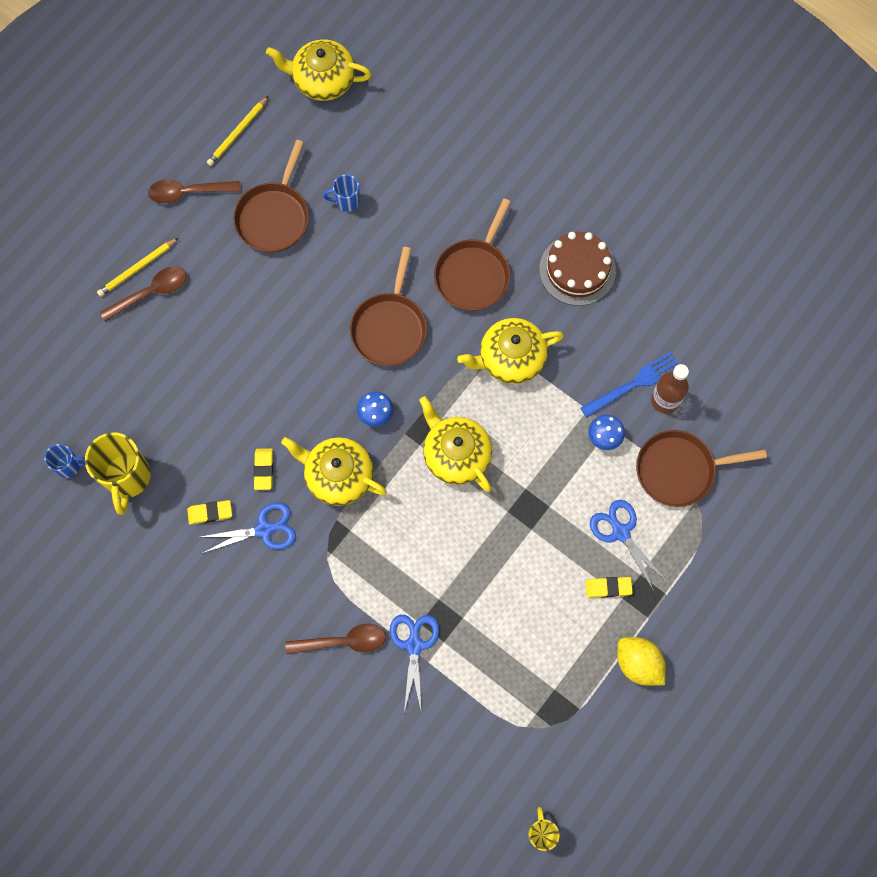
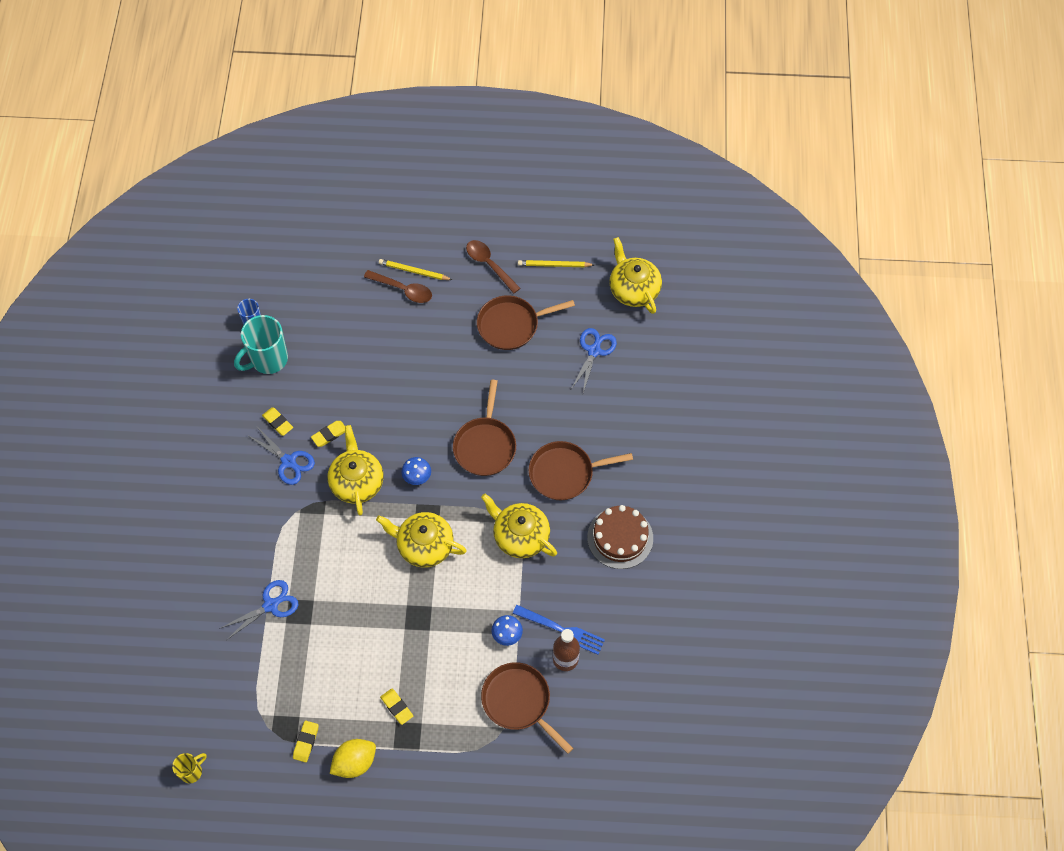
camera: 55 degrees right, 10 degrees down
(127, 478) = (268, 360): yellow mug -> turquoise mug
(343, 641) = (244, 559): brown spoon -> none
(346, 201) = (556, 361): blue mug -> none
(390, 328) = (485, 446): brown pan -> brown pan turned 60 degrees counterclockwise
(456, 454) = (424, 545): yellow teapot -> yellow teapot turned 90 degrees counterclockwise
(585, 698) = (306, 742): none -> yellow eraser
(621, 532) = (444, 690): blue scissors -> blue scissors (594, 351)
(638, 663) = (355, 762): yellow lemon -> yellow lemon turned 45 degrees clockwise

